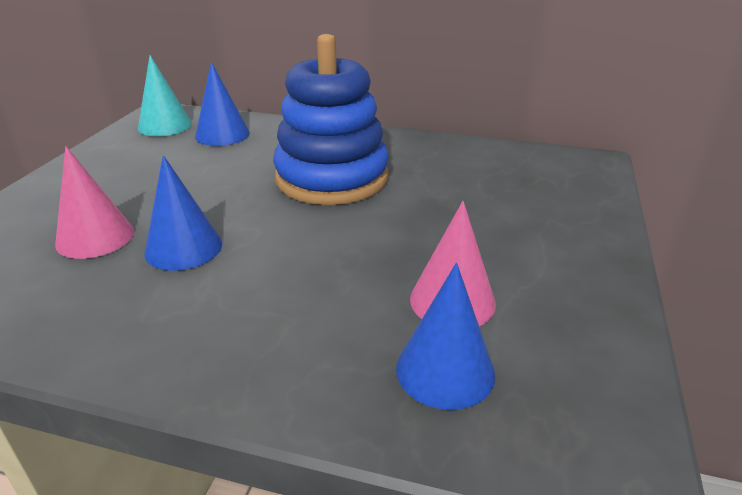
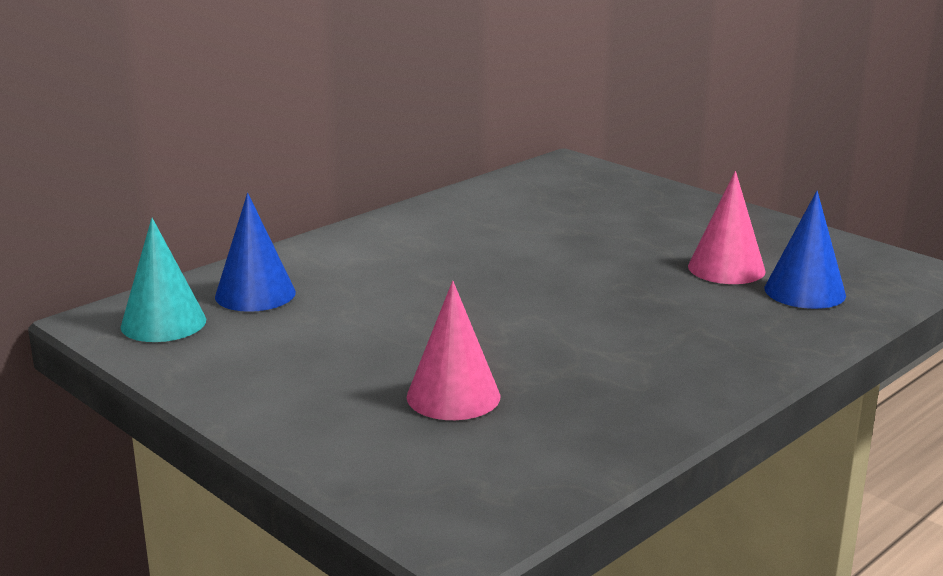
camera: 60 degrees left, 10 degrees down
(183, 248) = (530, 354): blue cone -> none
(332, 178) = (461, 263): blue stacking toy -> none

